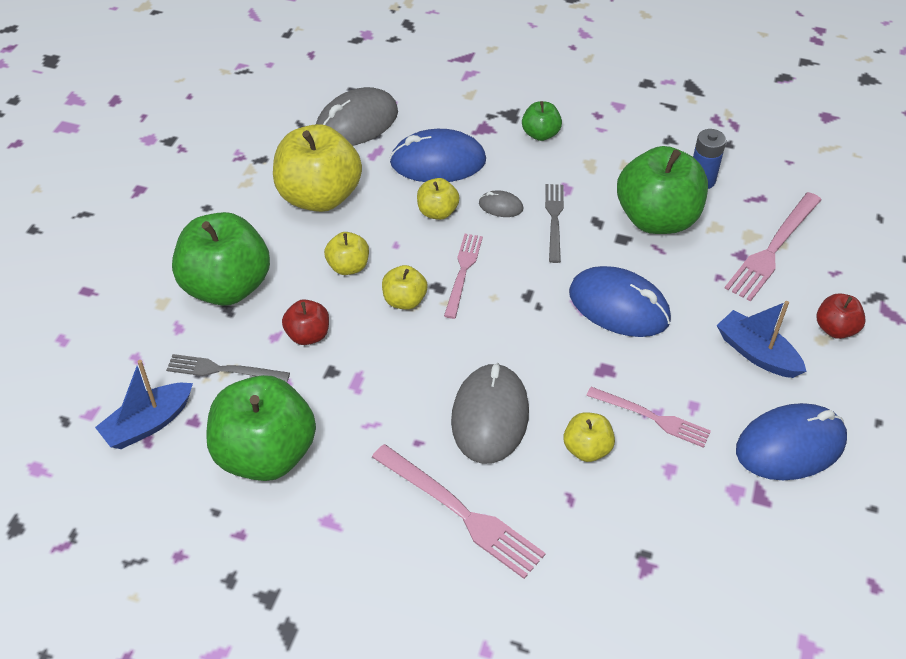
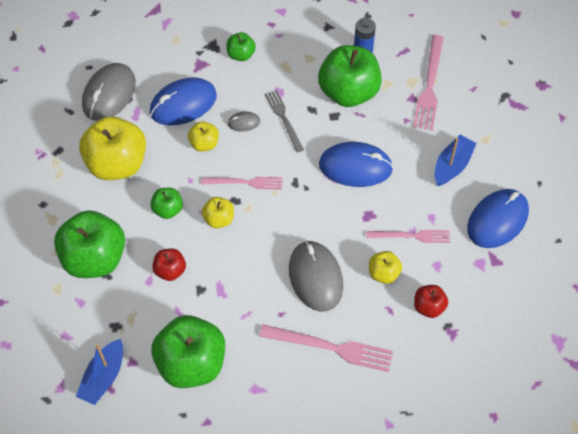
camera: 25 degrees left, 10 degrees up
(223, 370) = (129, 319): grey fork -> none
(348, 267) = (168, 209): yellow apple -> green apple
(463, 272) = (245, 182): pink fork -> pink fork turned 105 degrees clockwise
(756, 353) = (452, 166): blue boat -> blue boat turned 105 degrees clockwise
(835, 329) = (490, 129): red apple -> red apple (428, 307)

